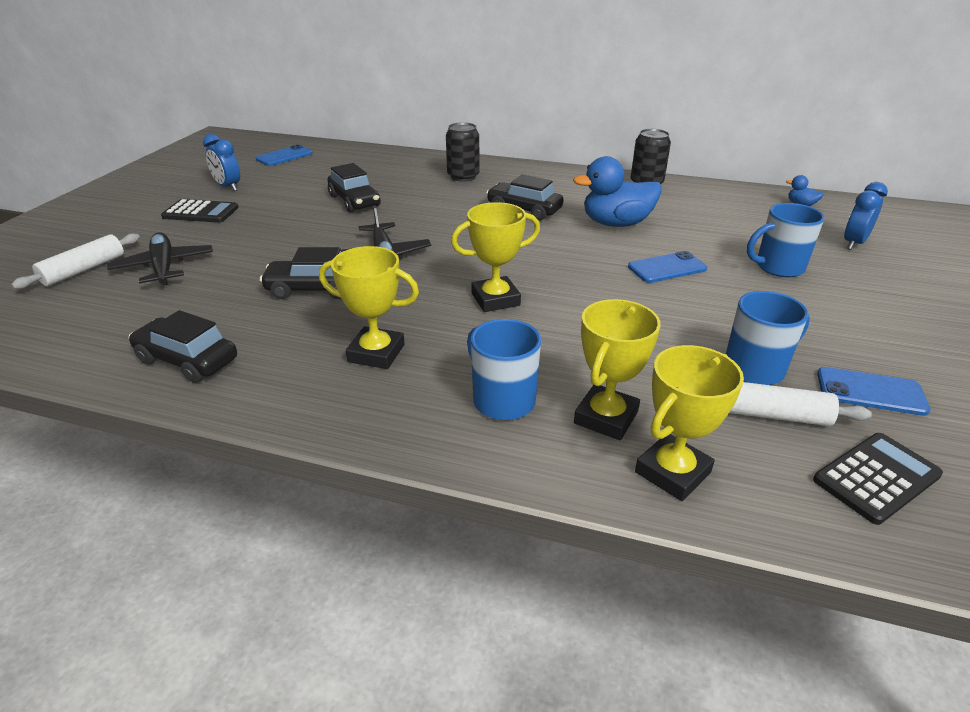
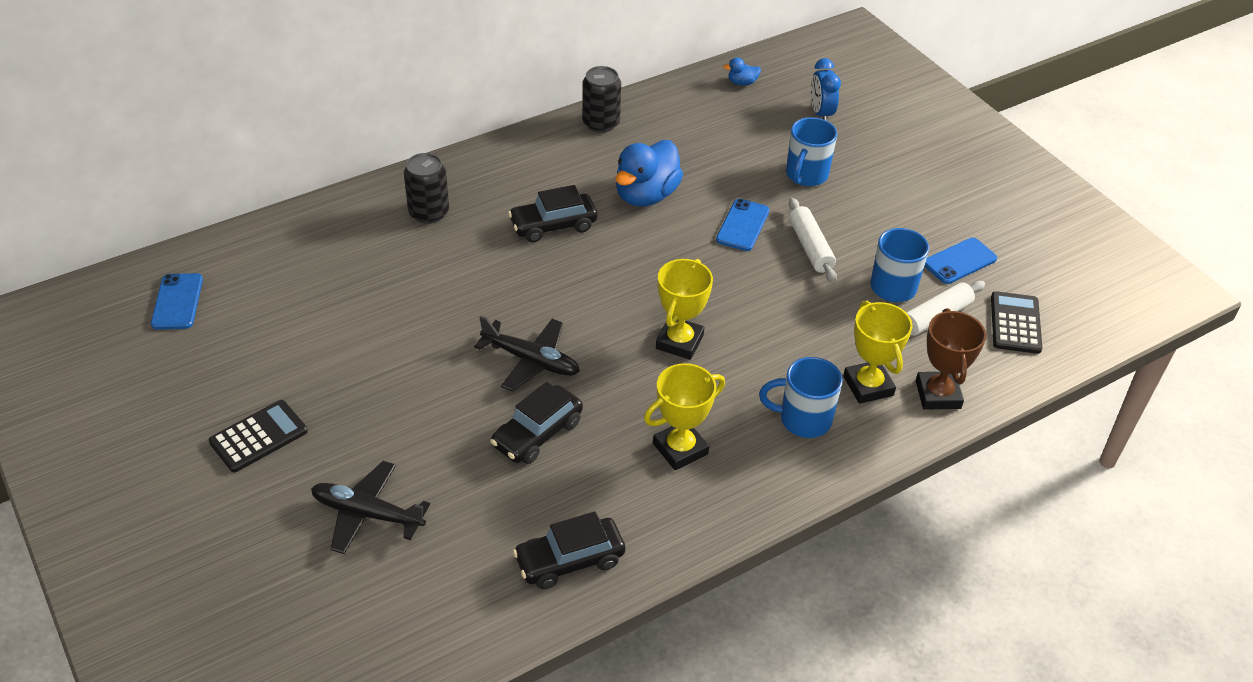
camera: 50 degrees left, 10 degrees up
(84, 270) = (298, 575): white rolling pin -> white rolling pin (810, 247)
(228, 187) = (211, 387): blue clock -> none
(354, 201) = (385, 315): black car -> none
(672, 472) = (938, 394): yellow trophy -> brown trophy

